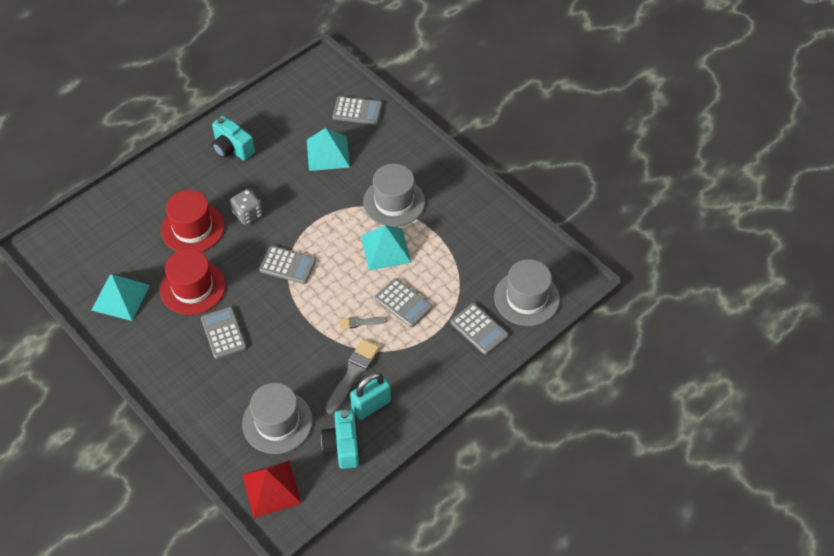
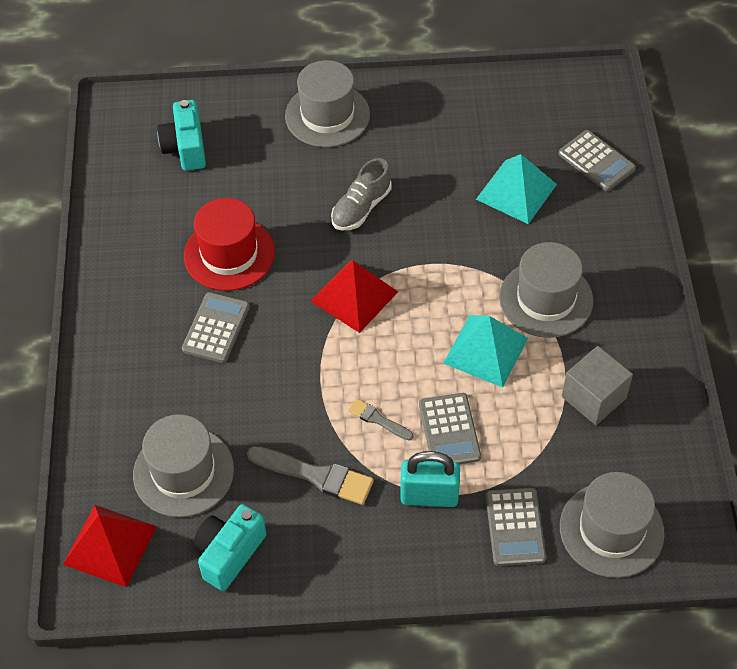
camera: 40 degrees right, 0 degrees up
(120, 297) = (146, 216): turquoise pyramid -> none
(179, 173) = (327, 115): none -> grey hat
(192, 228) = (287, 186): red hat -> none
(232, 148) = (410, 121): turquoise camera -> turquoise camera (185, 148)
(248, 214) = (361, 208): grey dice -> grey shoe
(288, 265) = (354, 296): grey calculator -> red pyramid
(352, 374) = (315, 475): grey brush -> grey brush turned 45 degrees clockwise
(371, 405) = (303, 528): turquoise padlock -> turquoise padlock (429, 496)
(462, 237) = (594, 397): none -> grey cube

